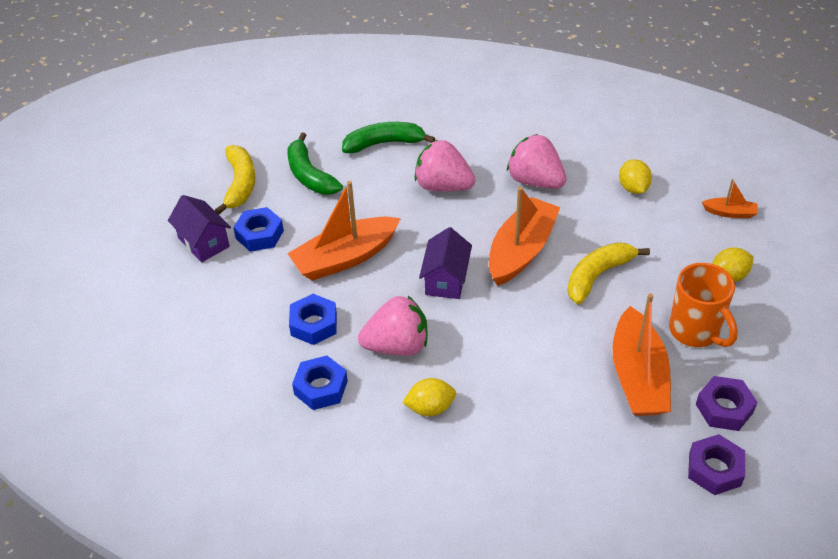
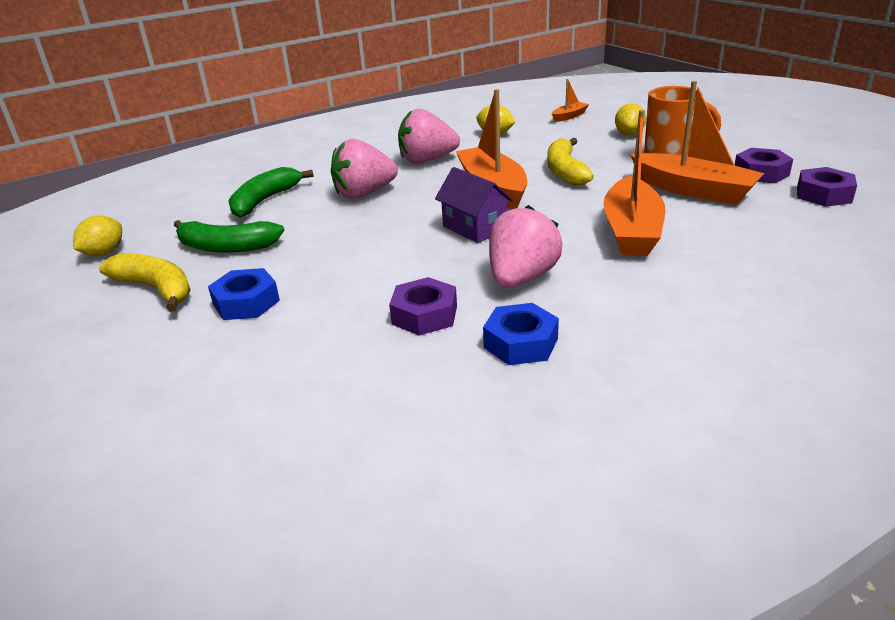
camera: 50 degrees left, 15 degrees down
(204, 242) = (188, 343): purple house -> none
(314, 324) = (424, 315): blue nut -> purple nut
(345, 258) = (365, 266): orange boat -> orange boat (631, 231)
(430, 408) = (626, 289): yellow lemon -> yellow lemon (104, 253)

